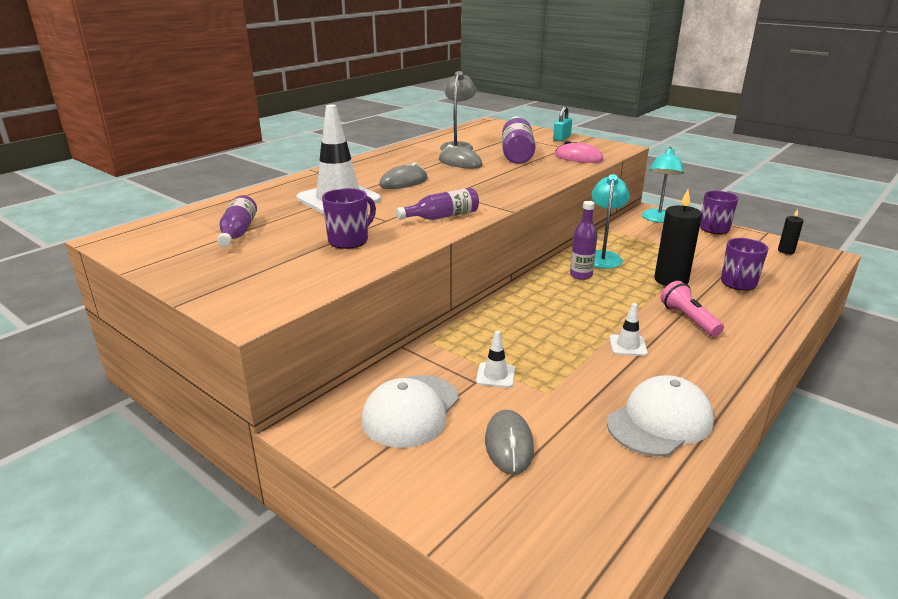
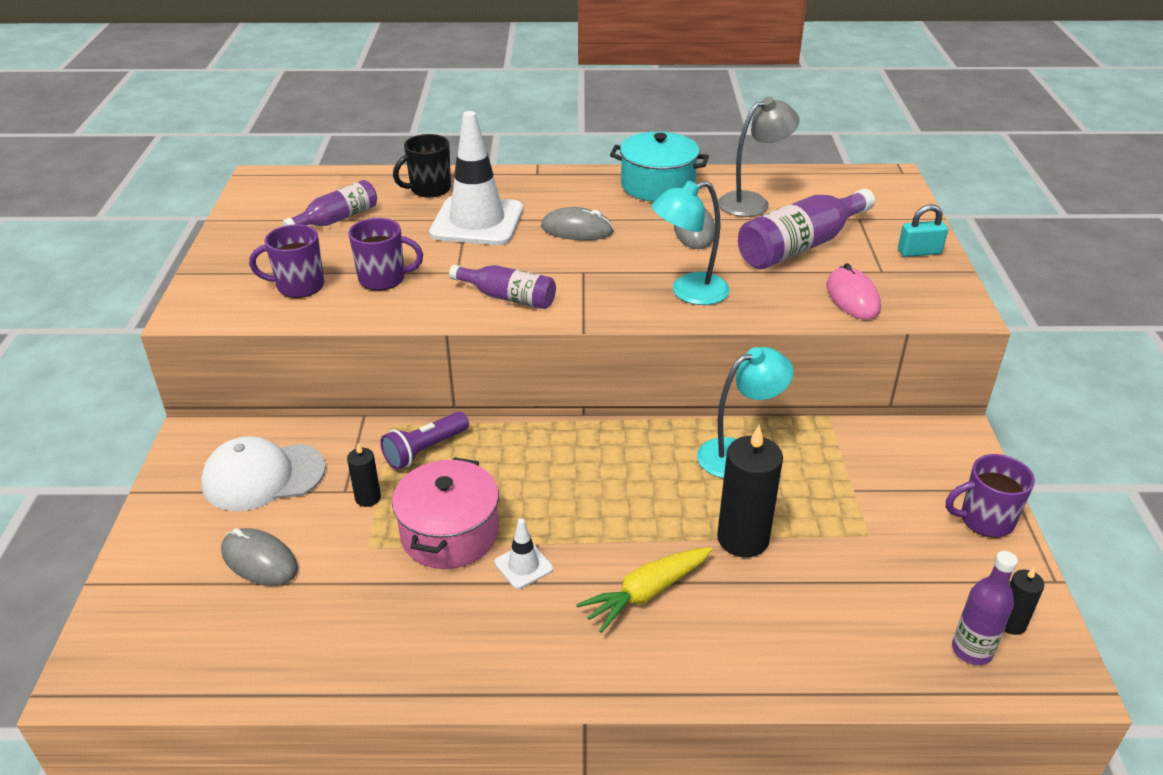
camera: 50 degrees right, 10 degrees up
(267, 199) = (429, 189): none -> black mug
(398, 155) = (657, 185): none -> turquoise pot
(473, 338) = (425, 450): none -> purple flashlight
(495, 375) = (368, 498): white traffic cone -> black candle
(509, 445) = (259, 560): grey mouse -> grey mouse turned 75 degrees clockwise
(569, 358) = (450, 533): none -> pink pot
(581, 275) = (660, 459): purple bottle -> purple bottle (971, 650)
(658, 219) = (939, 454): turquoise lamp -> turquoise lamp (688, 292)
(659, 421) = (385, 649): white cap -> none
(689, 319) = (646, 593): pink flashlight -> yellow carrot
(738, 284) = (813, 606): purple mug -> purple mug (299, 286)

